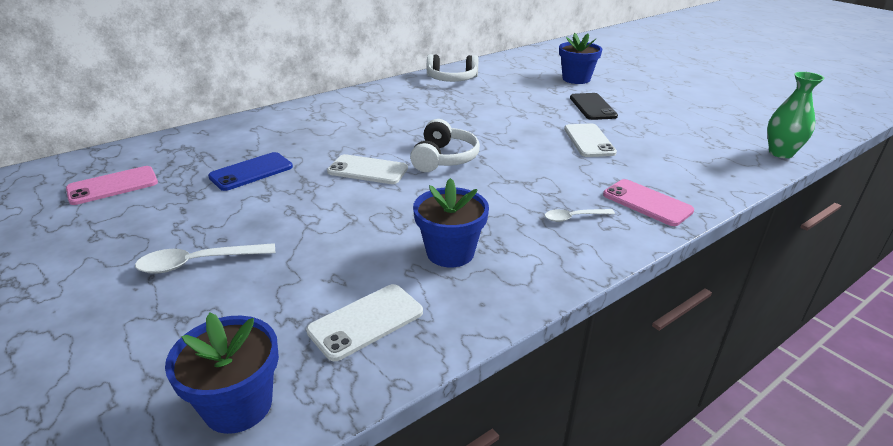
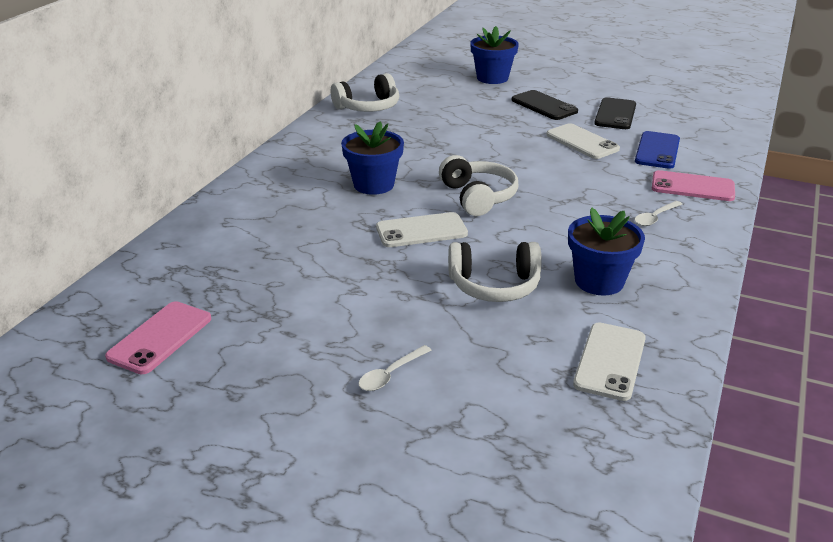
camera: 30 degrees left, 0 degrees up
(198, 263) = (390, 374): white spoon -> white spoon, size x0.63
(238, 405) = (603, 462): blue flower pot -> blue flower pot (374, 185)
(251, 172) = (301, 270): blue phone -> blue phone (657, 150)
(362, 226) = (494, 285): none -> white headphones
(650, 127) = (615, 114): none -> black phone
(781, 153) = (737, 113): green vase -> none

